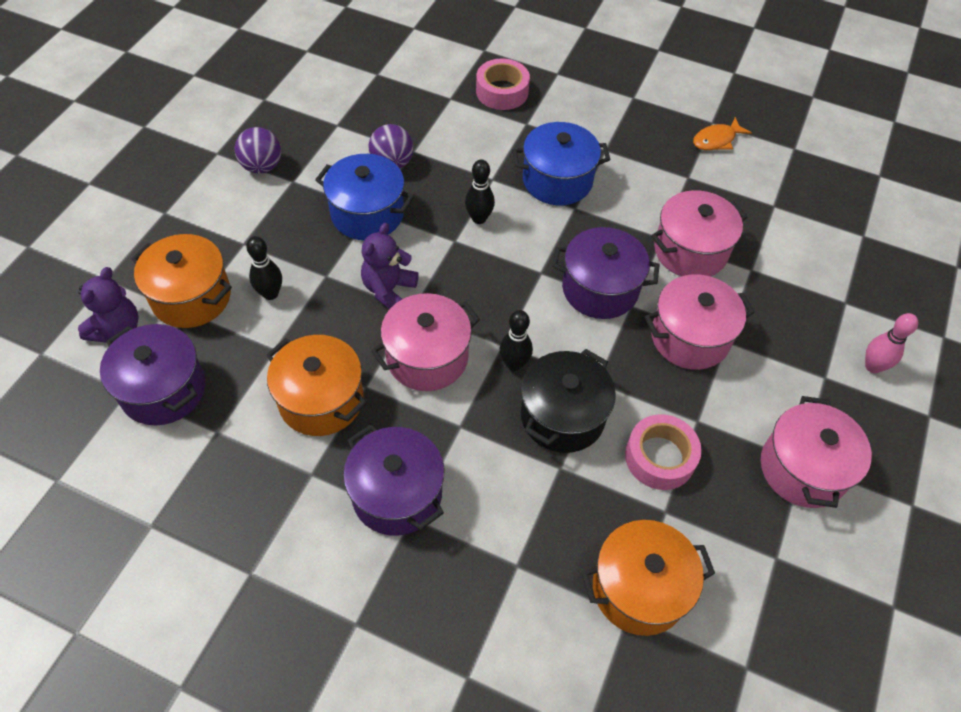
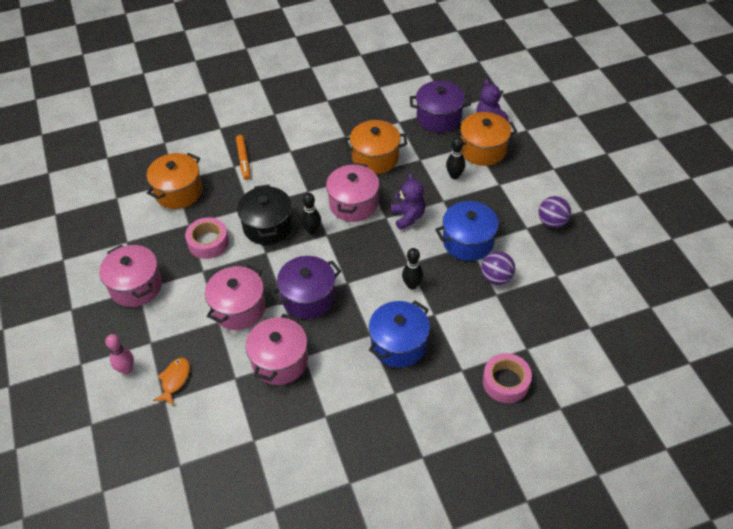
camera: 140 degrees right, 5 degrees down
(397, 494) = (305, 153): purple pot -> none
(493, 564) = (244, 160): none -> orange marker
(716, 140) = (333, 467): orange fish -> orange fish (175, 380)

